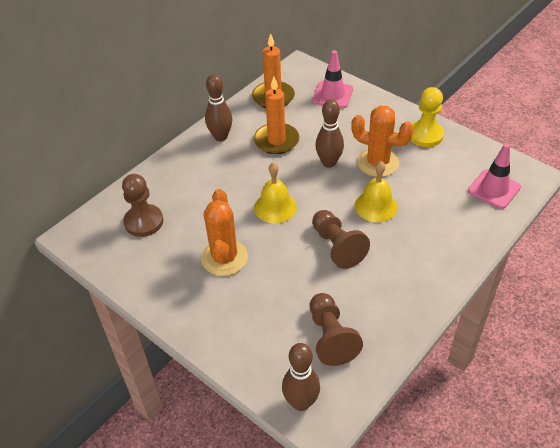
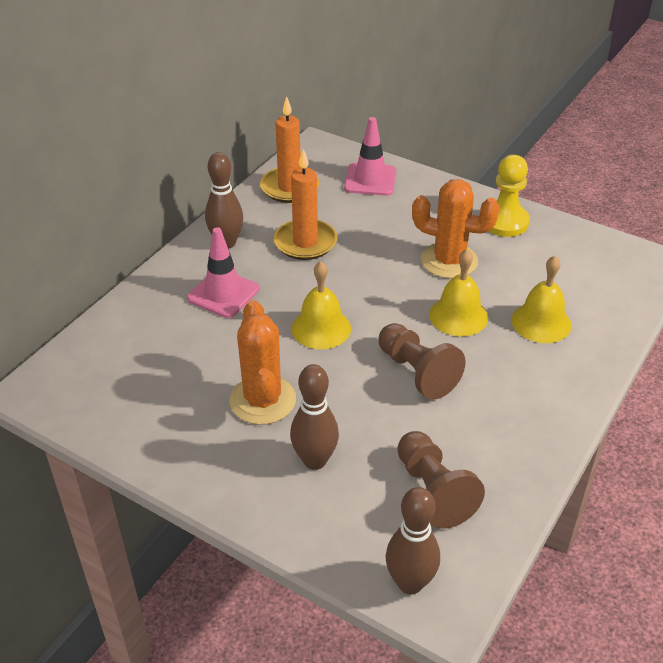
camera: 10 degrees left, 5 degrees down
(144, 222) = (137, 362): brown pawn -> none
(329, 163) = (383, 265): brown bowling pin -> brown bowling pin (315, 460)
(436, 216) = (541, 322): none -> yellow bell
(494, 189) = (609, 282): pink traffic cone -> pink traffic cone (223, 294)

